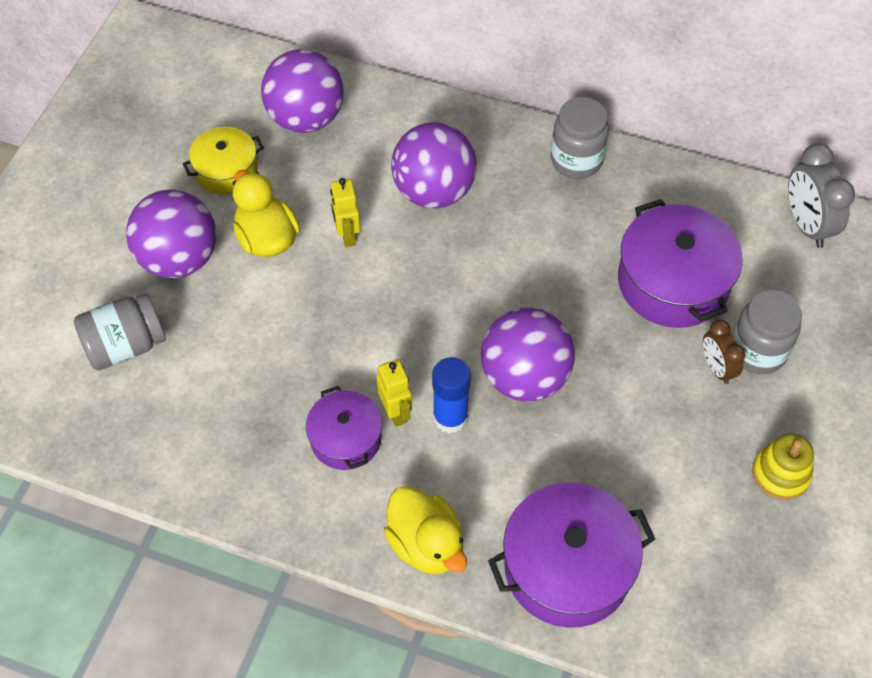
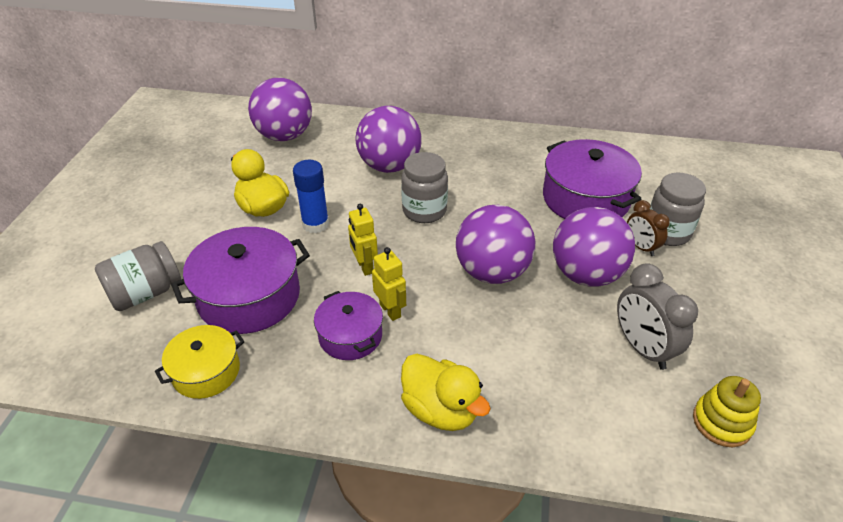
camera: 10 degrees left, 15 degrees down
(179, 259) = (191, 229): purple ball -> purple ball (586, 274)
(226, 170) = (226, 171): yellow pot -> yellow pot (206, 371)
(347, 235) = (327, 199): yellow robot -> yellow robot (364, 266)
(450, 417) = (438, 308): blue glue stick -> blue glue stick (315, 224)
(567, 567) = (574, 409): purple pot -> purple pot (249, 296)
(576, 160) = (490, 138): grey jar -> grey jar (424, 211)
(780, 474) = (723, 311): yellow stacking toy -> yellow stacking toy (722, 422)
(806, 225) = (667, 156): grey clock -> grey clock (642, 348)

